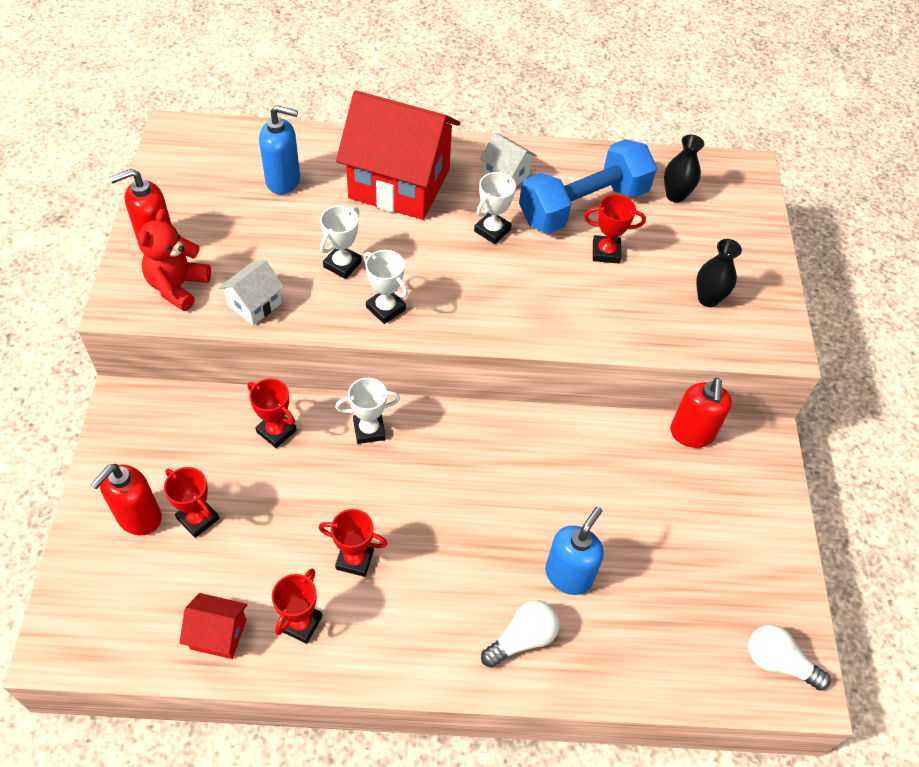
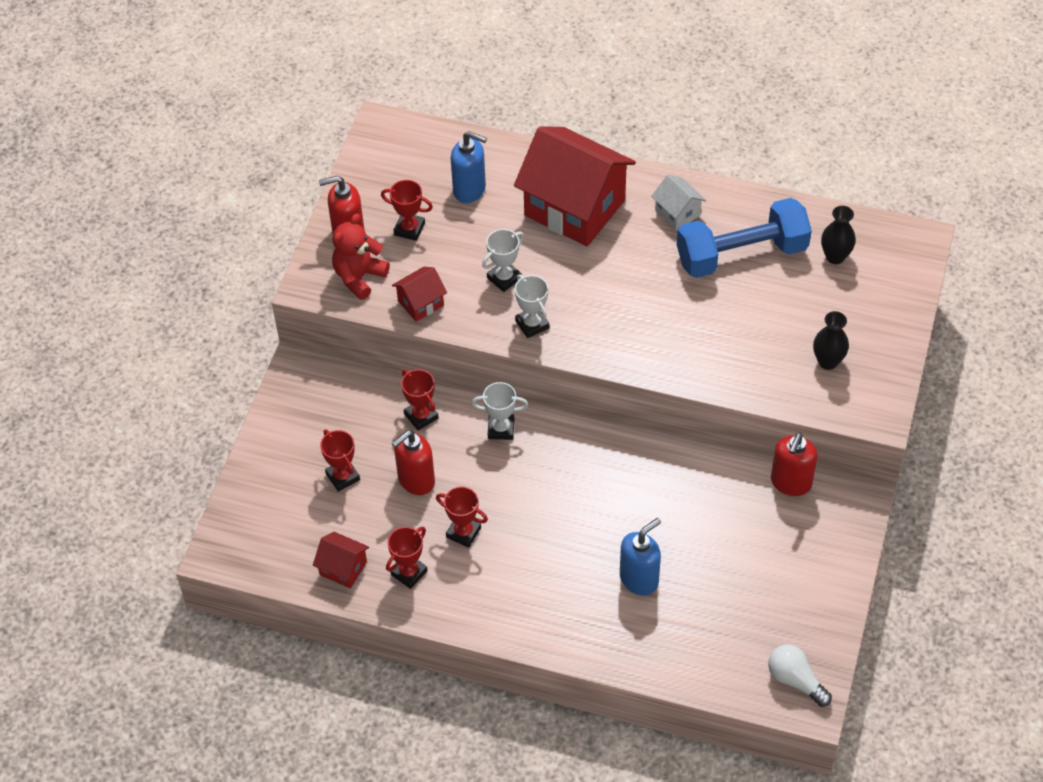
camera: 20 degrees right, 0 degrees up
(139, 517) = (295, 467): red soap dispenser -> red soap dispenser (416, 480)
(254, 304) = (420, 303): white house -> red house
(492, 230) = (648, 266): white trophy -> none
(522, 639) = (585, 619): white light bulb -> none
(606, 252) = (747, 303): red trophy -> red trophy (409, 229)

